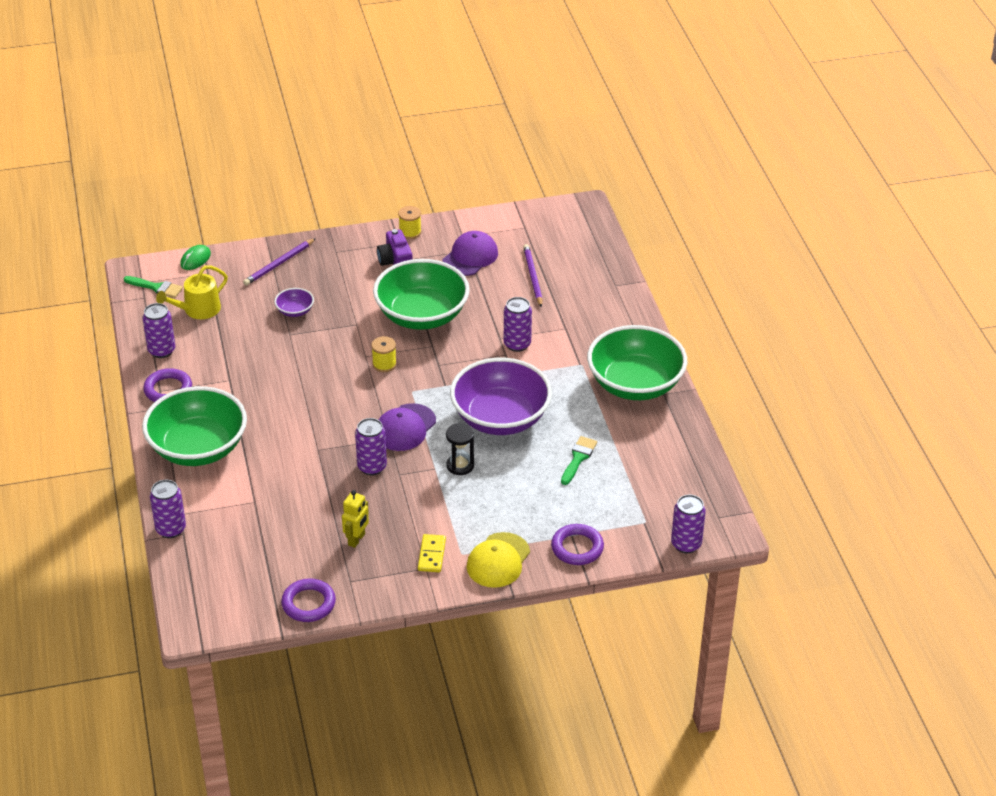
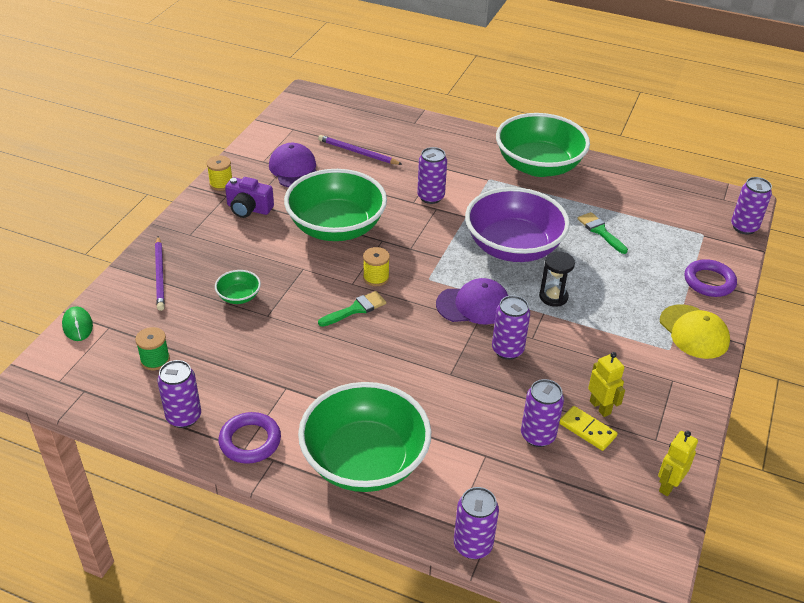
camera: 55 degrees left, 0 degrees up
(156, 287) = (81, 374): green brush -> green brush (356, 309)
(198, 310) = (155, 360): yellow watering can -> green spool
(295, 311) = (239, 296): purple bowl -> green bowl
(297, 519) = (537, 436): none -> purple can
(308, 603) = (668, 485): purple ring -> yellow robot
(405, 428) = (473, 305): purple cap -> purple cap turned 75 degrees counterclockwise
(431, 555) = (657, 368): yellow domino -> yellow domino (587, 430)

